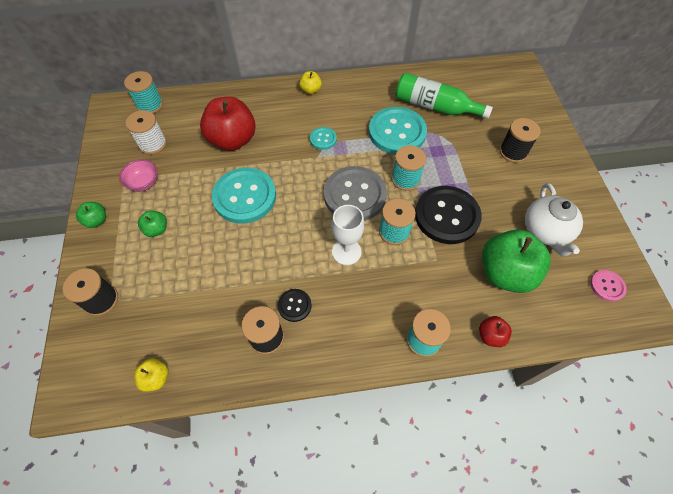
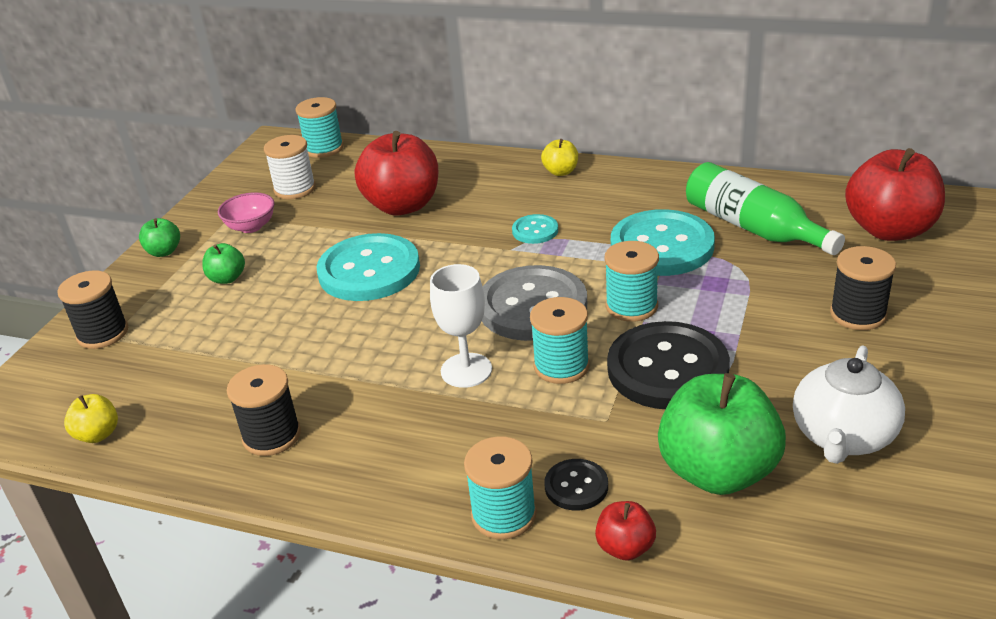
camera: 30 degrees right, 25 degrees down
(294, 305) = (339, 411): black button -> black button (576, 486)
(498, 91) = (889, 230): none -> red apple
(607, 286) = (915, 550): pink button -> none

